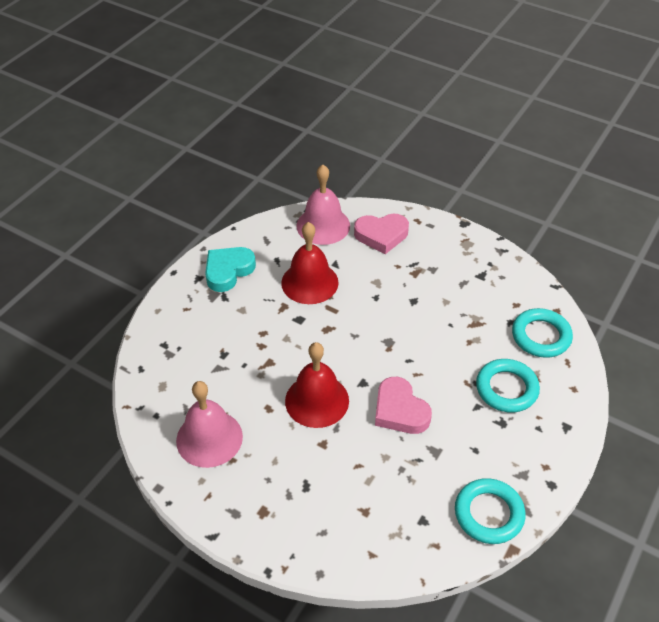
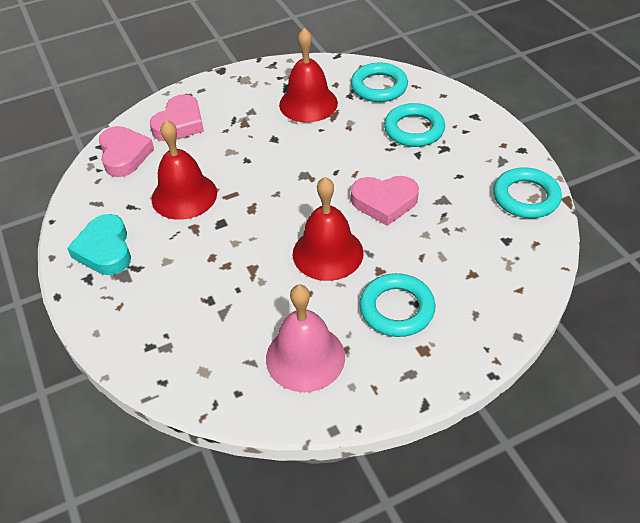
camera: 55 degrees left, 0 degrees up
(291, 474) = (396, 309): none -> turquoise ring
(323, 225) = (124, 155): pink bell -> pink heart
(474, 299) = (308, 103): none -> red bell

